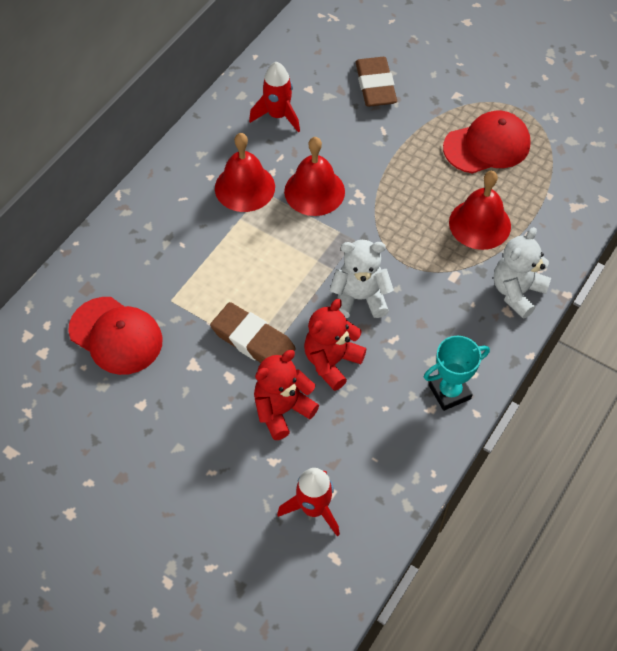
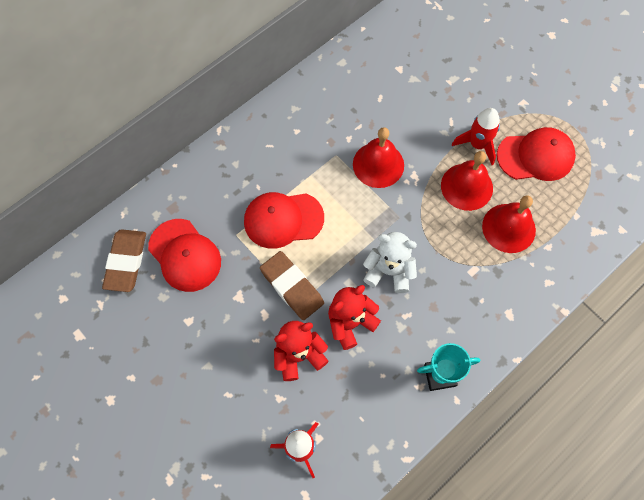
camera: 15 degrees right, 10 degrees up
(222, 272) = (283, 219): none -> red cap
(244, 187) = (322, 147): red bell -> red bell (466, 186)
(278, 116) = (367, 88): red rocket -> red rocket (477, 145)
(375, 86) = (456, 78): brown eraser -> brown eraser (126, 262)
(517, 292) = (522, 298): white teddy bear -> none

